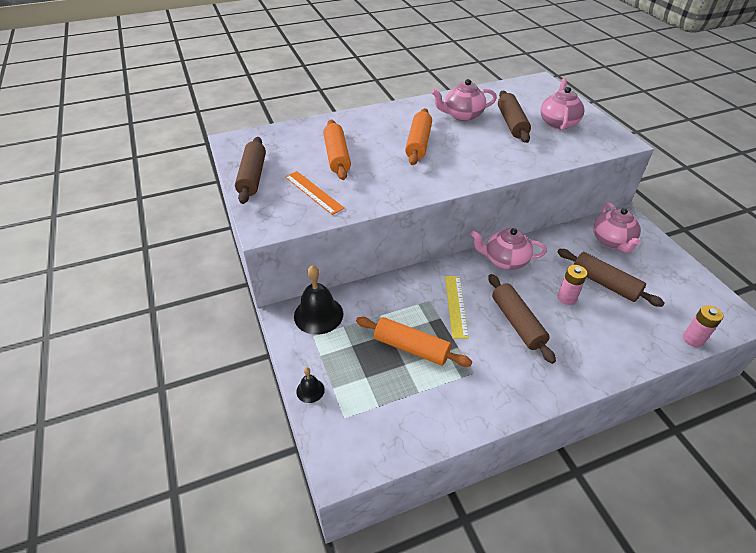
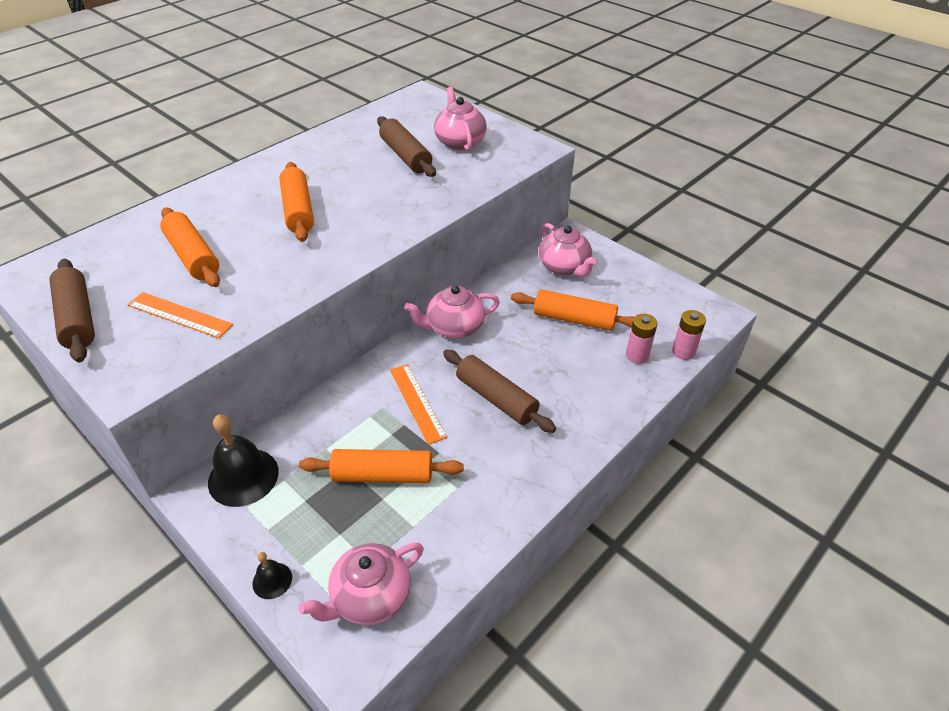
camera: 25 degrees left, 0 degrees up
(456, 305) = (417, 402): yellow ruler -> orange ruler
(462, 115) = (340, 159): pink teapot -> pink teapot (370, 597)
(566, 298) = (540, 350): pink battery -> pink battery (637, 355)
(604, 283) = (574, 319): brown rolling pin -> orange rolling pin

